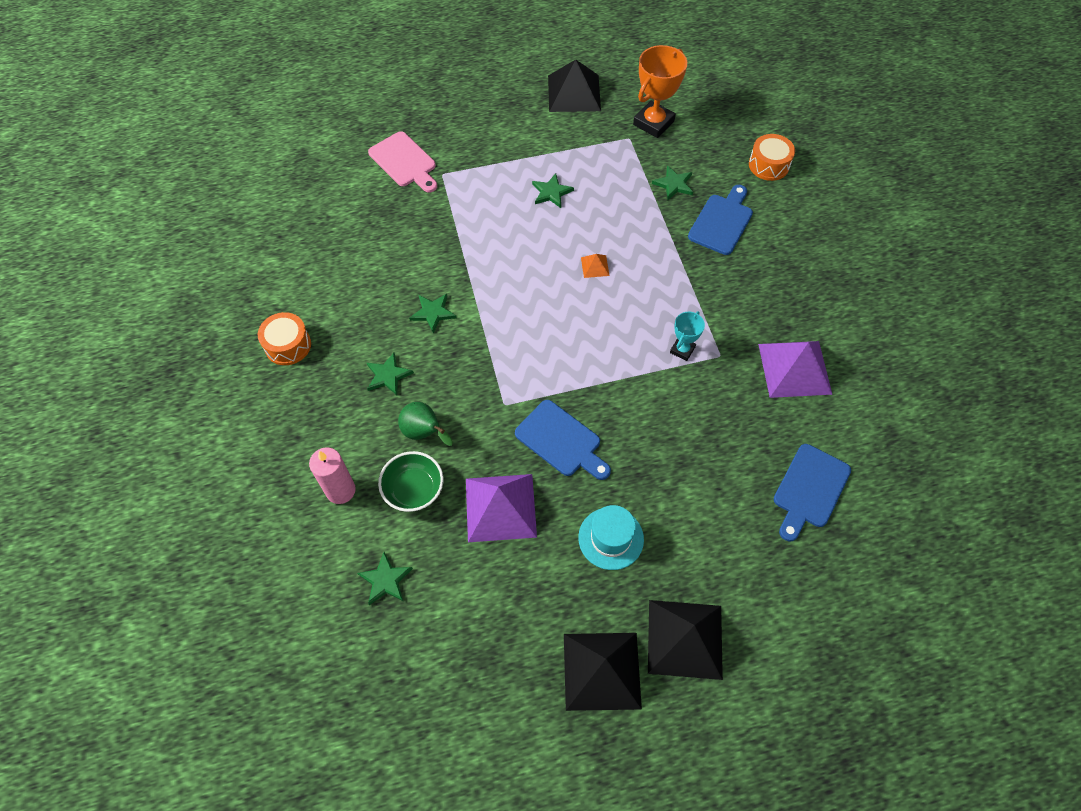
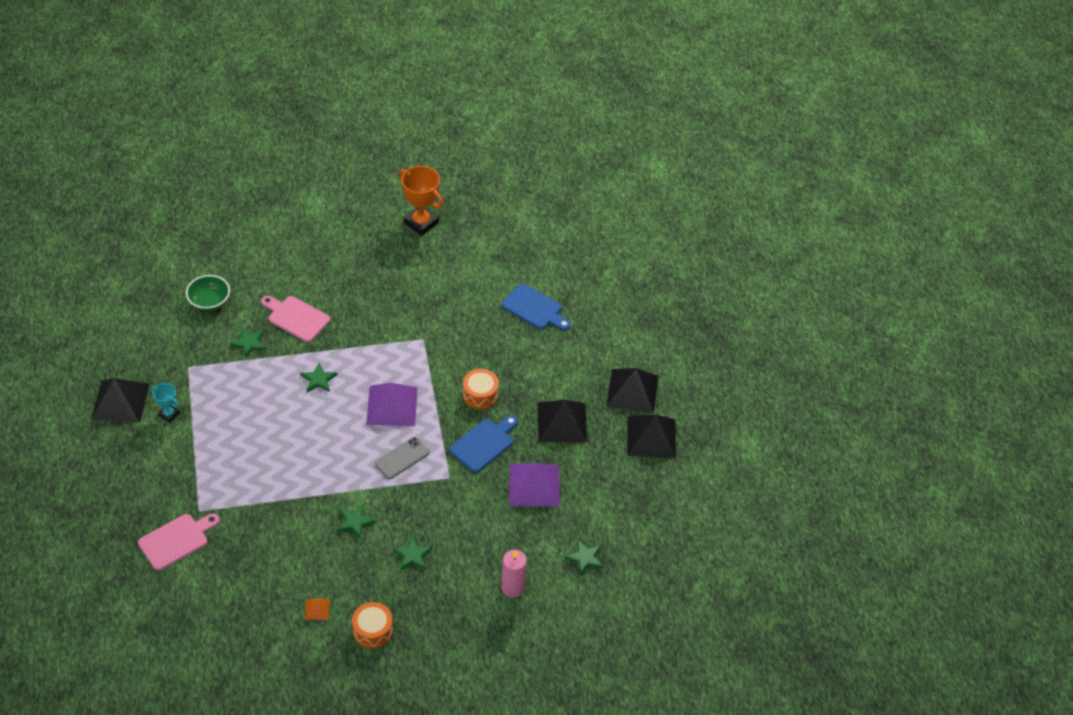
camera: 90 degrees left, 10 degrees down
(414, 489) = (515, 539): green bowl -> green bowl (209, 301)
(424, 433) = (468, 531): green pear -> none
(528, 351) = (402, 458): none -> grey phone
(551, 192) = (240, 429): green star -> green star (318, 379)
(595, 266) = (326, 406): orange pyramid -> orange pyramid (317, 609)
(611, 538) = (562, 422): turquoise hat -> black pyramid
(653, 123) = (174, 347): orange trophy -> orange trophy (421, 223)
(682, 350) = (415, 361): turquoise trophy -> turquoise trophy (169, 414)
(721, 222) = (296, 318): blue cutting board -> pink cutting board
(768, 165) = (242, 278): orange drum -> orange drum (480, 394)
(794, 369) = (440, 298): purple pyramid -> purple pyramid (392, 405)

